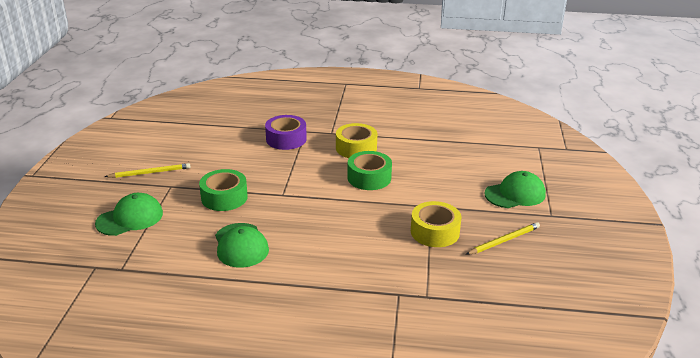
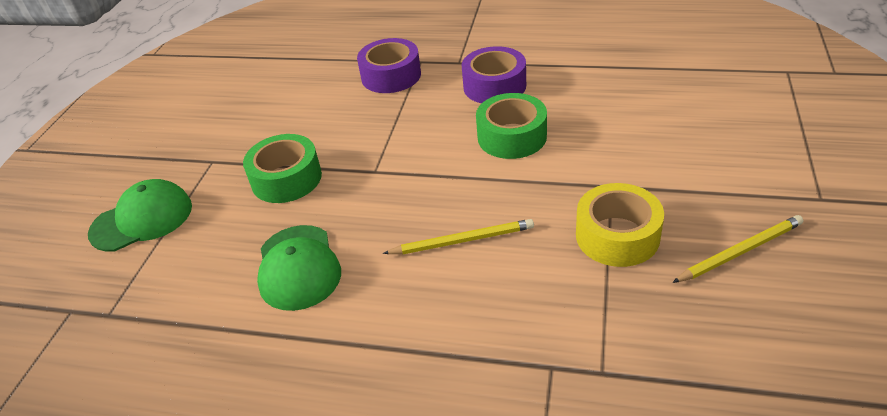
camera: 10 degrees right, 10 degrees up
(150, 173) = (188, 139): yellow pencil -> yellow pencil (462, 240)
(356, 148) = (494, 86): yellow tape -> purple tape
(515, 194) = (754, 159): green cap -> none

